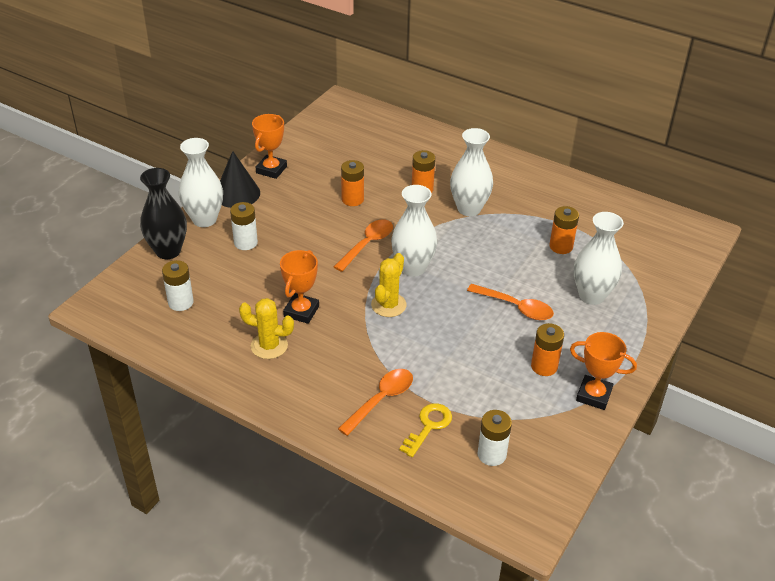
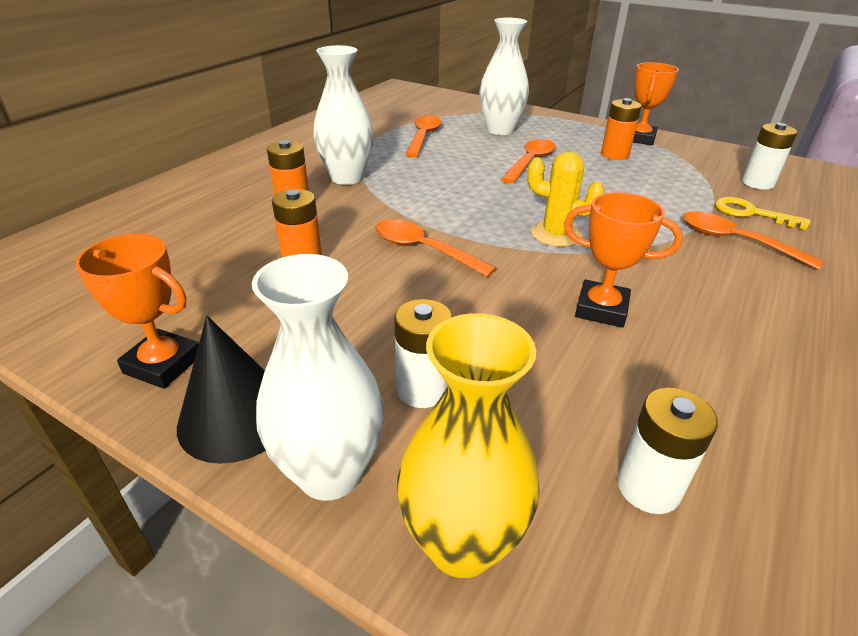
camera: 90 degrees left, 5 degrees down
(168, 251) = (462, 544): black vase -> yellow vase
(269, 346) = (701, 341): yellow cactus -> none
(413, 268) = (473, 216): white vase -> none
(561, 246) = (423, 137): orange battery -> orange spoon

